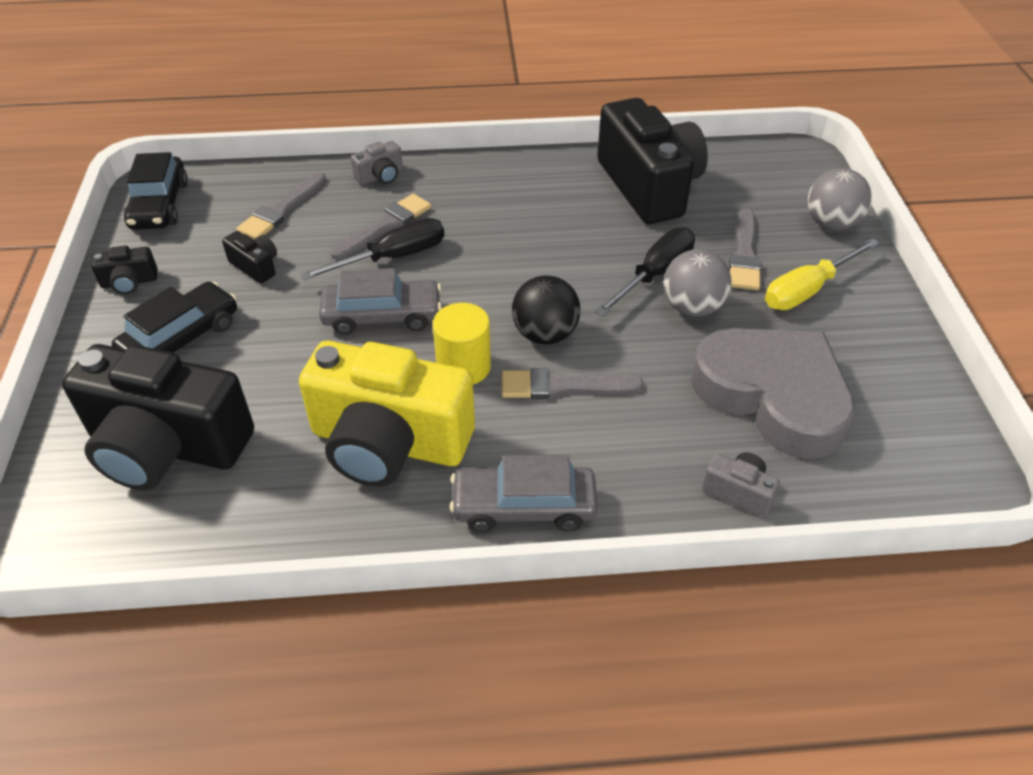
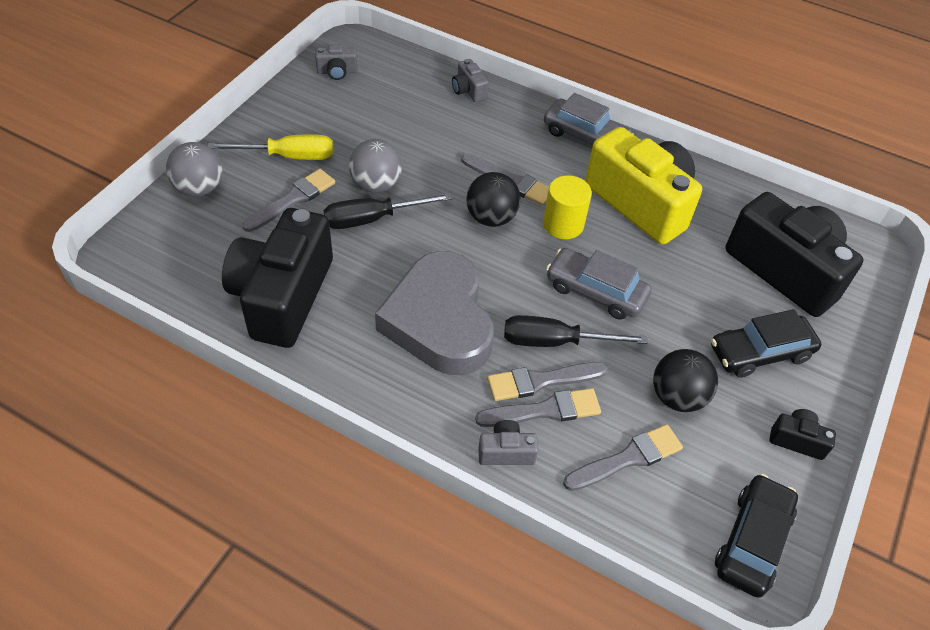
camera: 150 degrees left, 5 degrees up
(256, 266) = (677, 396): black camera -> black ball
(368, 210) = (545, 410): none -> grey brush
(773, 396) = (395, 116): grey heart -> grey heart (439, 321)
(916, 419) = (337, 72): none -> grey camera

